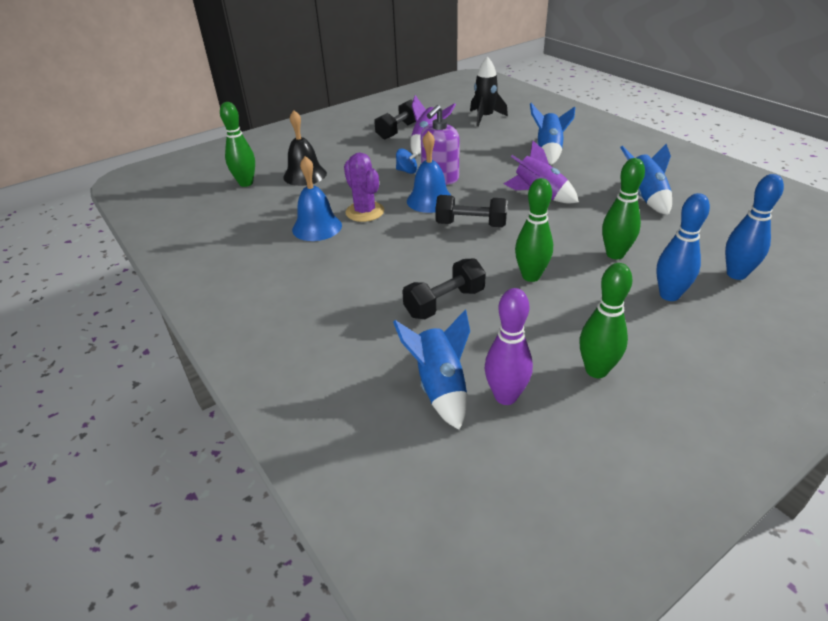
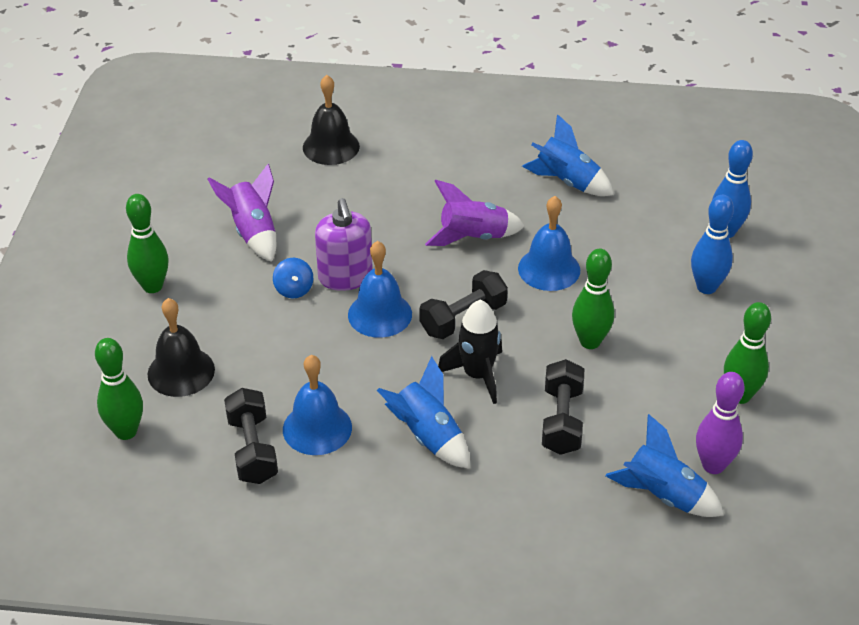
camera: 50 degrees left, 5 degrees up
(365, 212) = (336, 374): purple cactus -> none
(398, 131) = (185, 232): black dumbbell -> black dumbbell (252, 449)
(407, 171) = (294, 289): blue spinning top -> blue spinning top turned 105 degrees clockwise
(485, 117) = (260, 150): black rocket -> black rocket (477, 375)
(523, 129) = (331, 147): none -> black bell
(548, 151) = (403, 167): blue rocket -> blue rocket (427, 436)
(563, 229) = (549, 269): none -> blue bell
(615, 254) = (622, 270): green bowling pin -> green bowling pin (152, 286)

